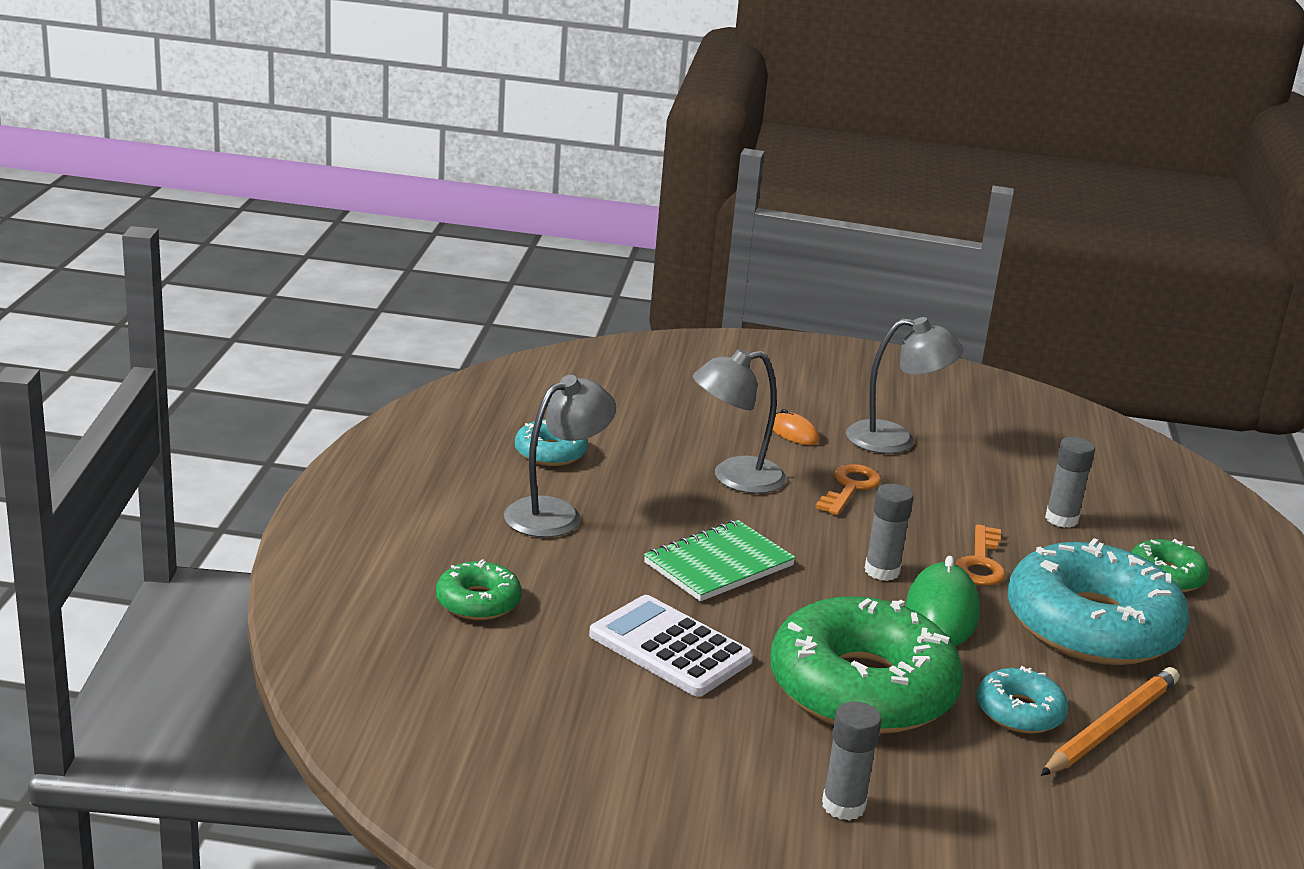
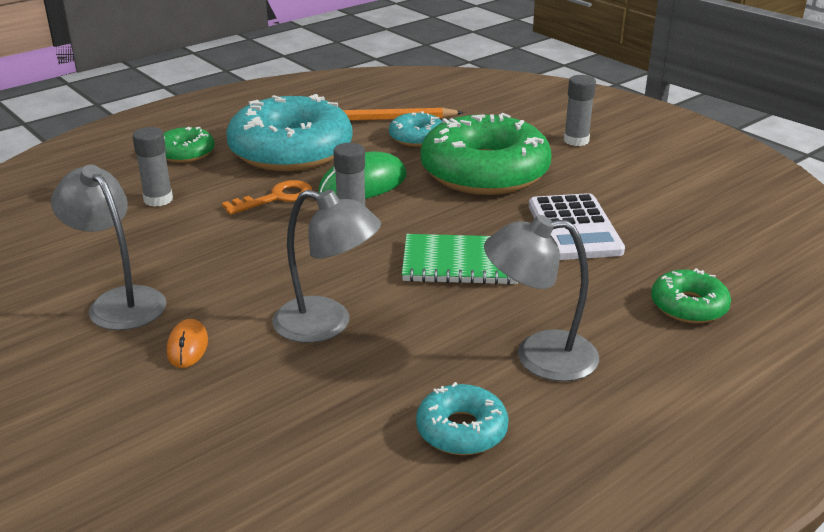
camera: 135 degrees left, 5 degrees up
(850, 488) = (250, 277): orange key -> none

